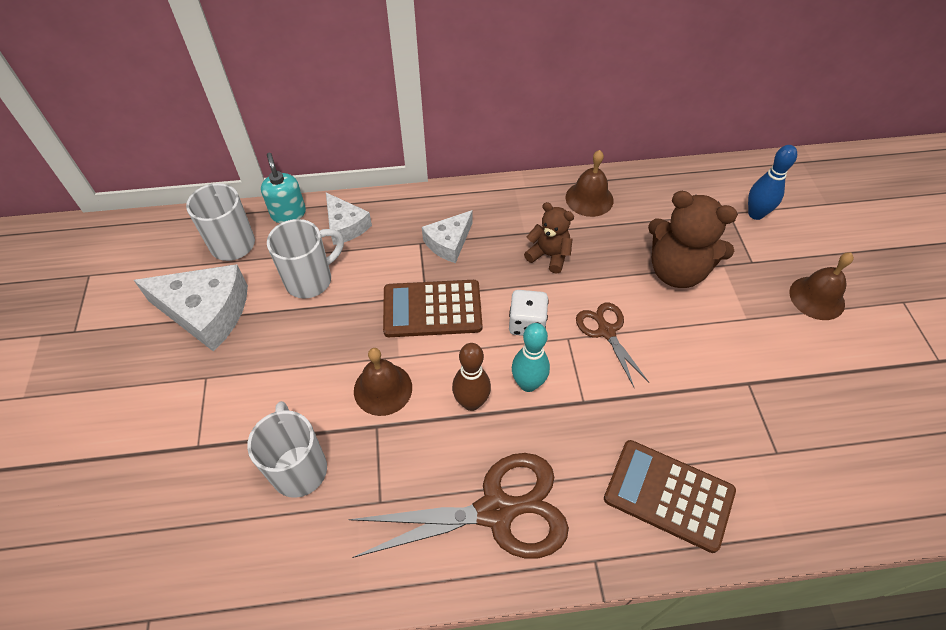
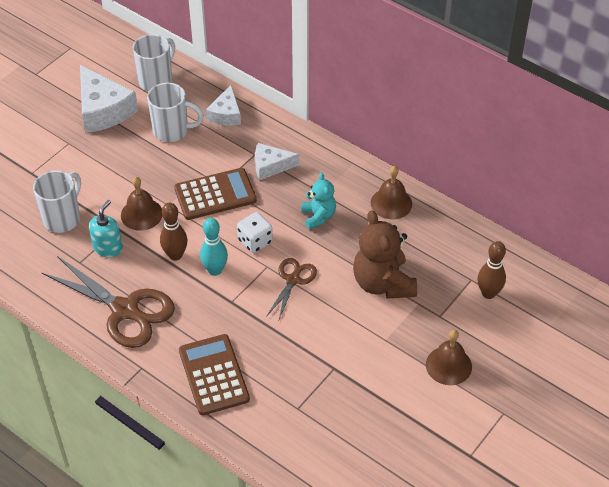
camera: 45 degrees right, 5 degrees down
(288, 213) = (204, 84): turquoise soap dispenser -> turquoise soap dispenser (108, 248)
(432, 309) = (215, 195): brown calculator -> brown calculator turned 120 degrees clockwise
(549, 255) = (318, 216): brown teddy bear -> turquoise teddy bear
(755, 214) = (488, 293): blue bowling pin -> brown bowling pin

